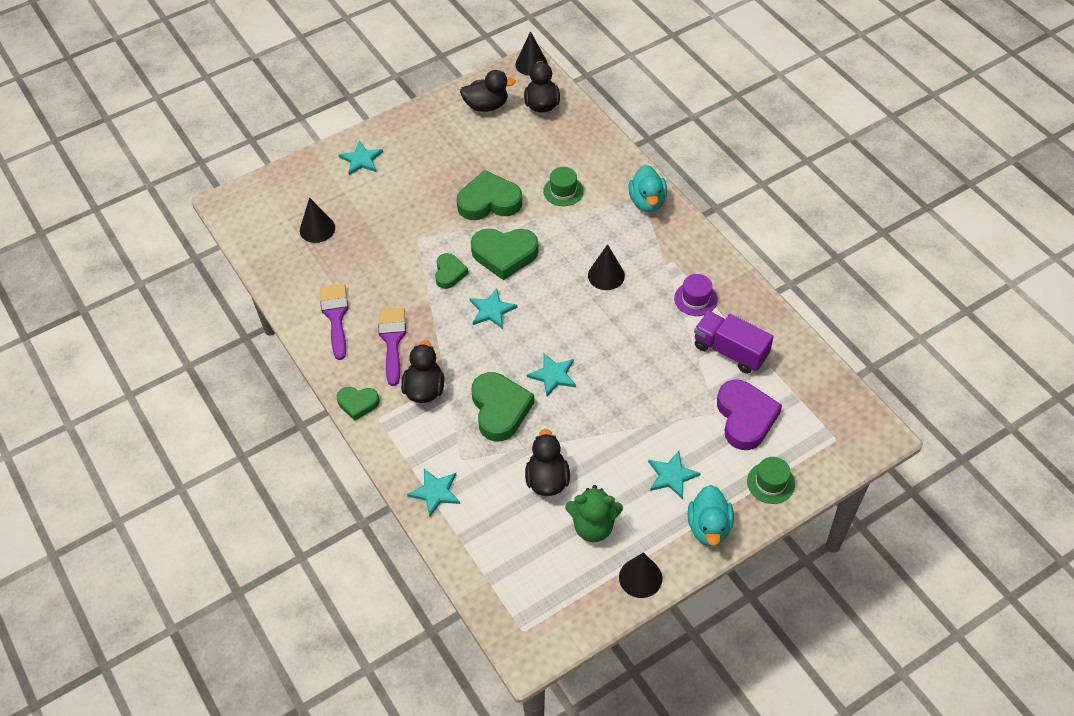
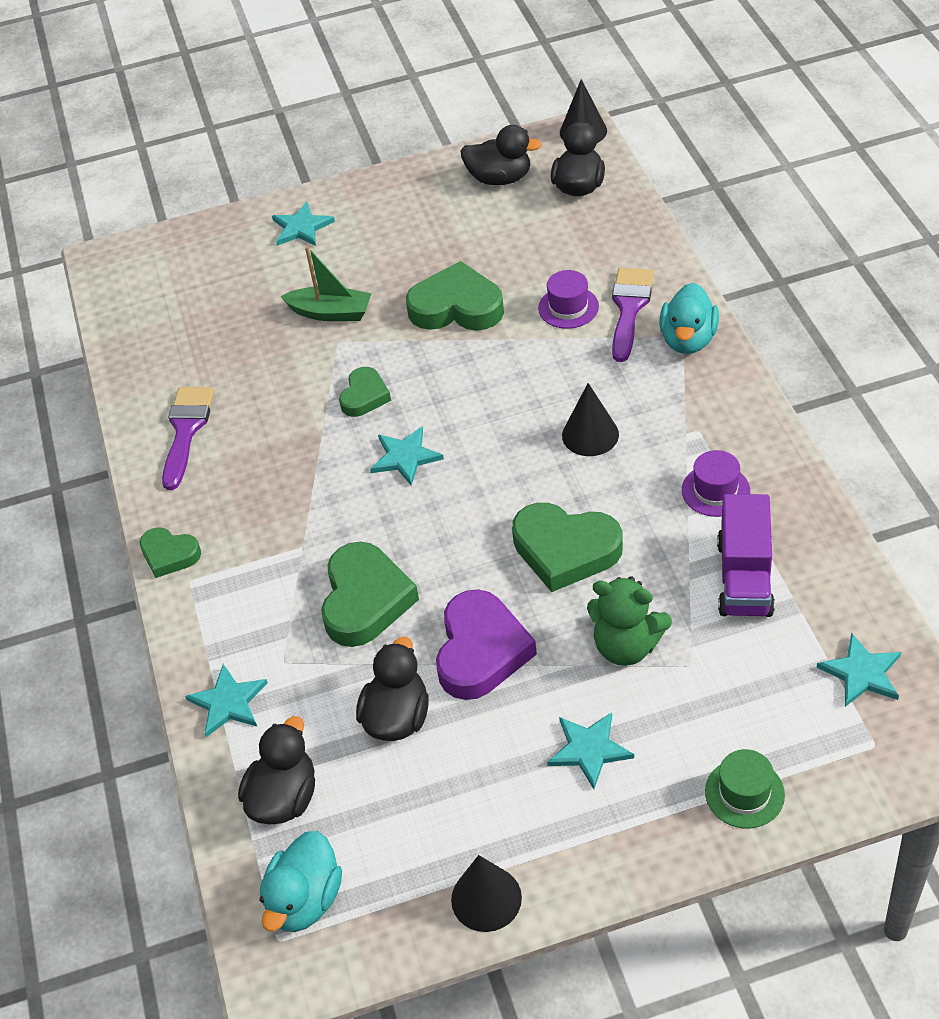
camera: 20 degrees right, 5 degrees down
(317, 229) = (207, 309): black cone -> none
(392, 340) = (250, 476): purple brush -> purple brush (629, 308)
(405, 218) = (331, 313): none -> green boat
(424, 389) = (269, 552): black duck -> black duck (284, 798)
(504, 255) = (452, 383): green heart -> green heart (565, 550)
(553, 375) = (461, 565): turquoise star -> turquoise star (861, 673)
(563, 191) = (568, 307): green hat -> purple hat
(593, 526) = (441, 803): green teddy bear -> green teddy bear (626, 646)
(709, 527) = (621, 843): turquoise duck -> turquoise duck (305, 900)
(730, 351) = (744, 577): purple truck -> purple truck turned 135 degrees counterclockwise
(745, 417) = (736, 683): purple heart -> purple heart (481, 651)

